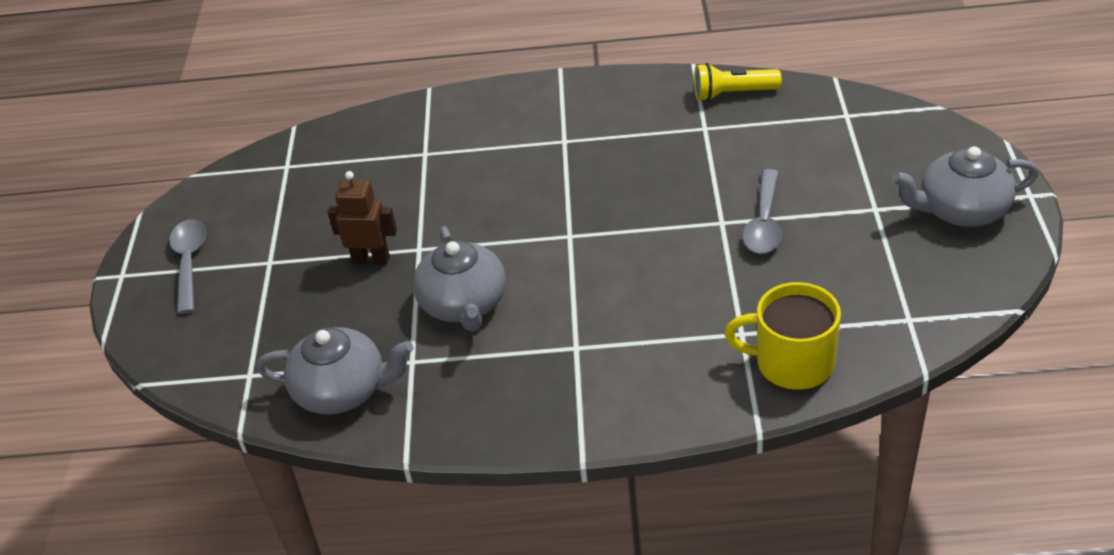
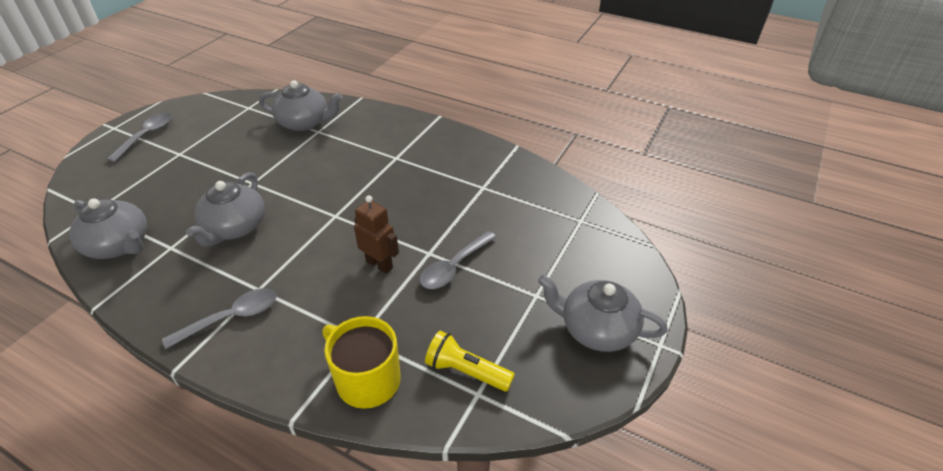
camera: 25 degrees right, 0 degrees up
(371, 259) = (224, 177): brown robot -> brown robot (379, 264)
(393, 151) = (304, 123): none -> grey teapot
(582, 386) = (231, 318): none -> grey spoon
(733, 94) = (521, 174): yellow flashlight -> yellow flashlight (466, 371)

